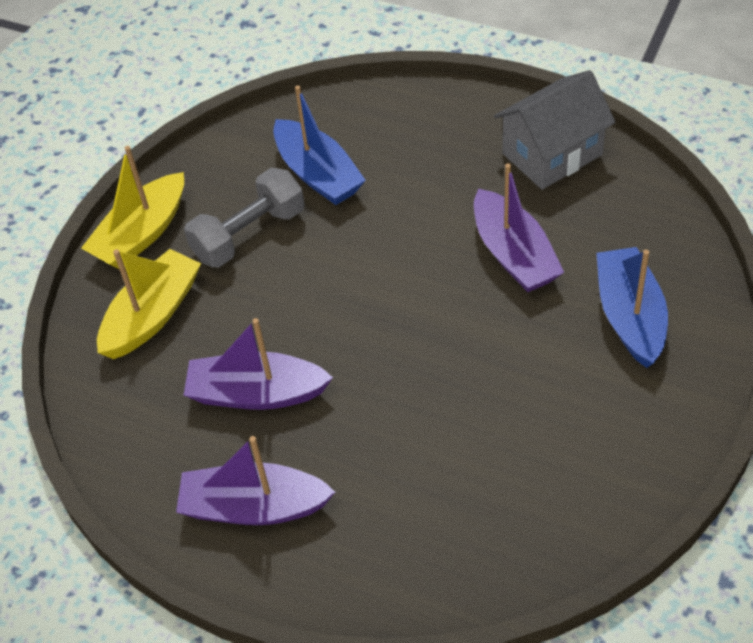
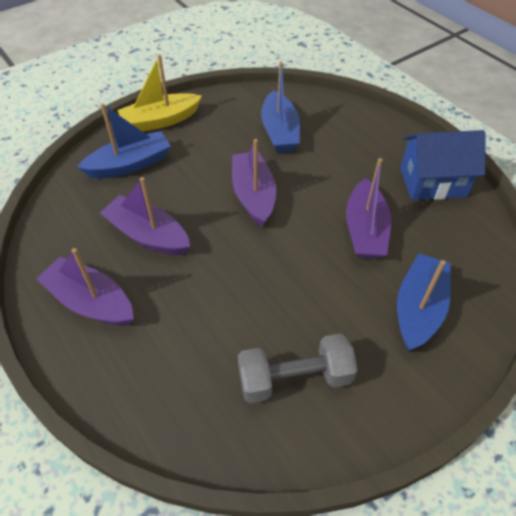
camera: 25 degrees right, 0 degrees up
(152, 315) = (130, 164): yellow boat -> blue boat
(249, 234) = (216, 146): grey dumbbell -> grey dumbbell (294, 378)
(349, 276) = (253, 195): none -> purple boat
(552, 154) = (432, 182): grey house -> blue house

